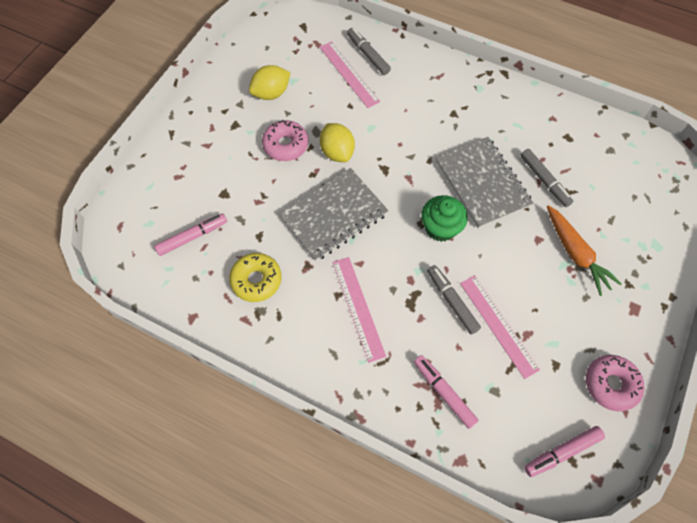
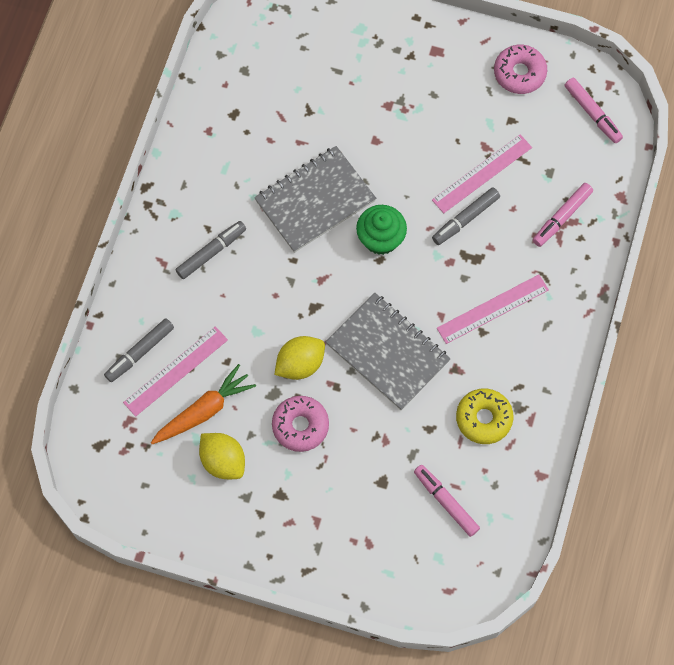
camera: 100 degrees left, 5 degrees up
(544, 181) = (299, 137): grey marker -> grey marker (211, 252)
(575, 253) = (385, 104): orange carrot -> orange carrot (204, 411)

